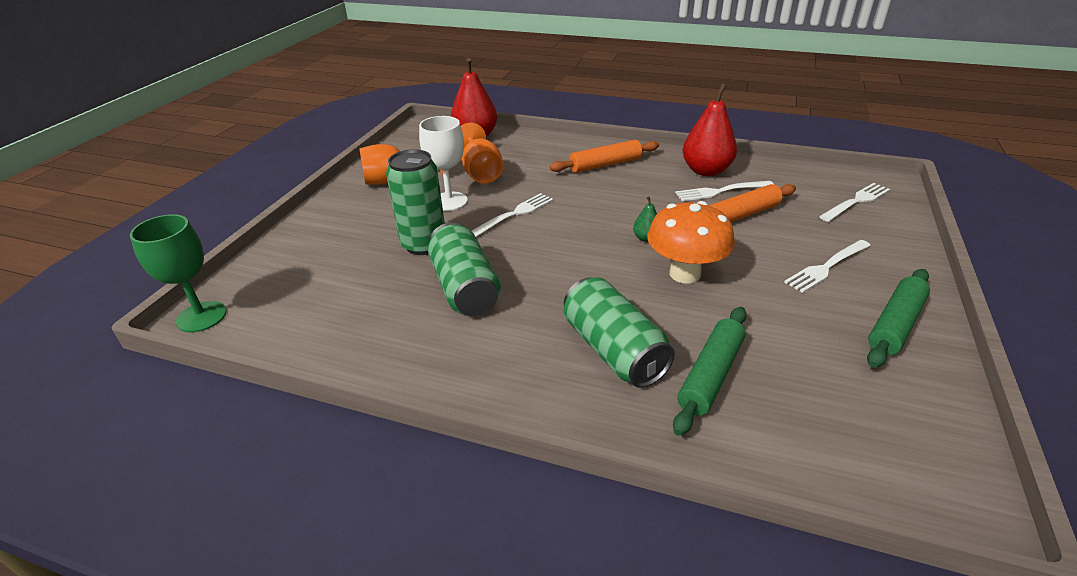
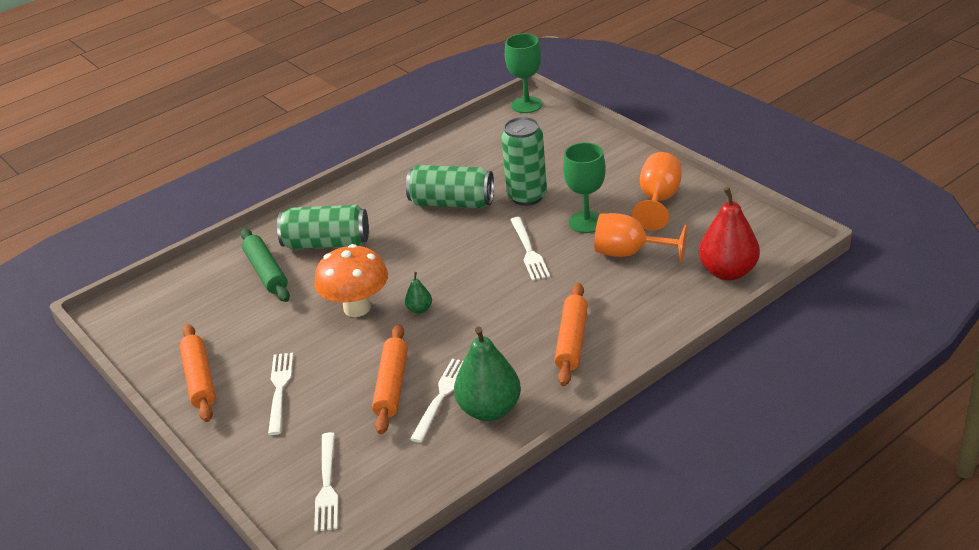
camera: 125 degrees right, 0 degrees up
(449, 201) = (586, 222): white goblet -> green goblet
(706, 171) = (489, 409): red pear -> green pear
(895, 325) = (199, 379): green rolling pin -> orange rolling pin

